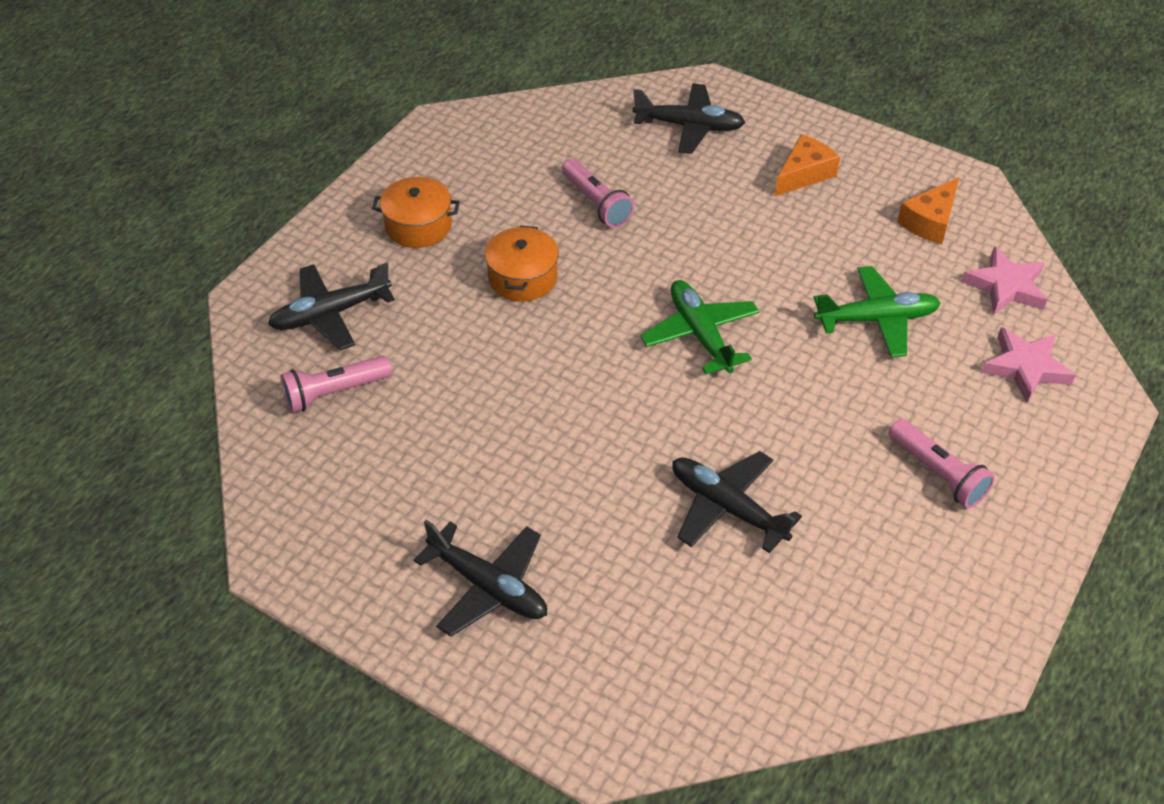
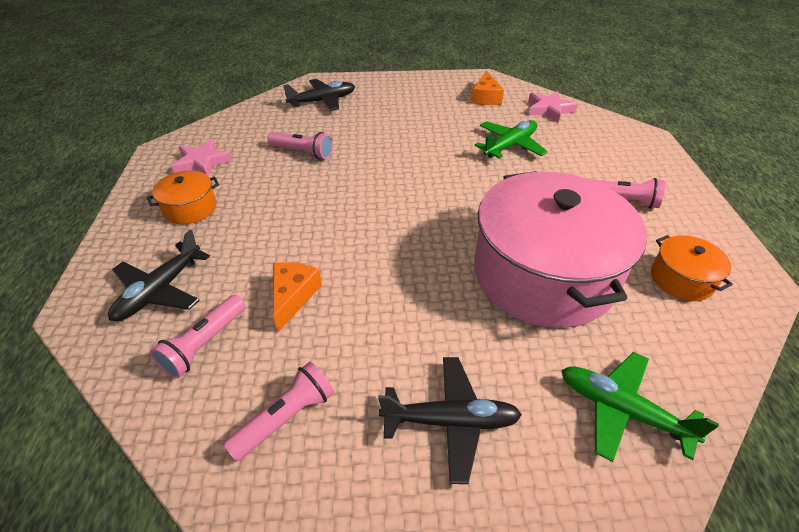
camera: 35 degrees left, 5 degrees down
(355, 499) = (286, 418): none -> pink flashlight
(522, 278) = (290, 207): orange pot -> orange pot (681, 279)
(700, 334) = (428, 191): green plane -> green plane (621, 410)
(727, 507) = (543, 274): black plane -> pink pot
(804, 174) = (404, 100): orange cheese -> orange cheese (293, 297)
(1025, 367) = (598, 137): pink star -> pink star (202, 163)

